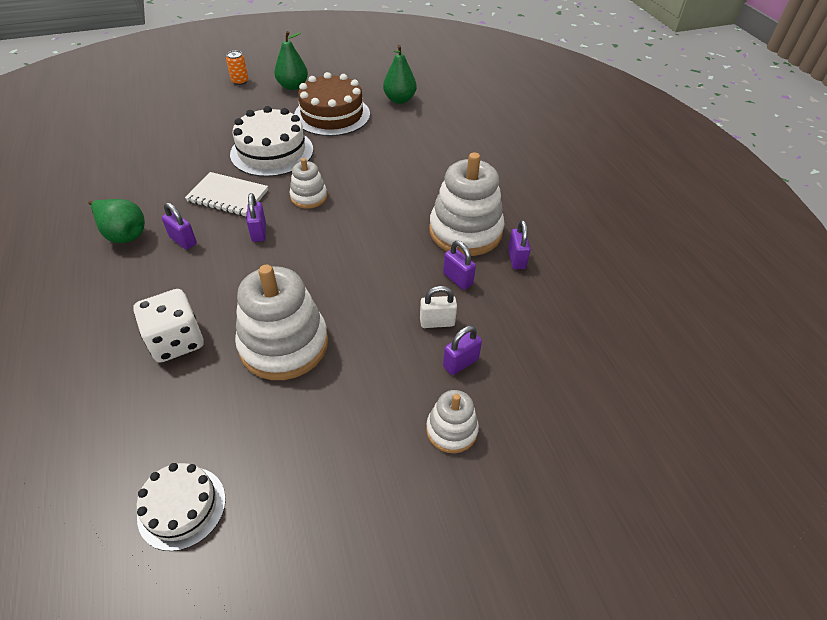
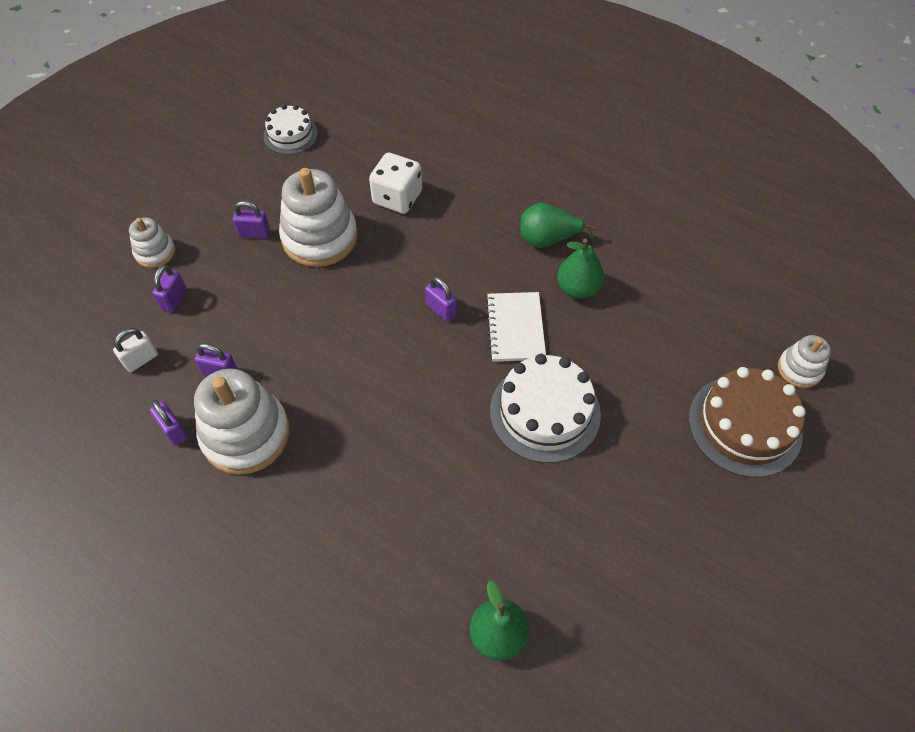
camera: 145 degrees right, 10 degrees up
(183, 241) = (493, 263): purple padlock -> purple padlock (254, 233)
(228, 196) = (515, 328): white notebook -> white notebook turned 75 degrees counterclockwise
(240, 81) = (740, 511): orange can -> none
(293, 86) = (665, 553): green pear -> green pear (577, 288)
(309, 197) = (439, 377): white stacking toy -> white stacking toy (799, 369)
(332, 115) = (551, 527): brown cake -> brown cake (744, 425)
(437, 322) = (213, 321): white padlock -> white padlock (141, 360)

